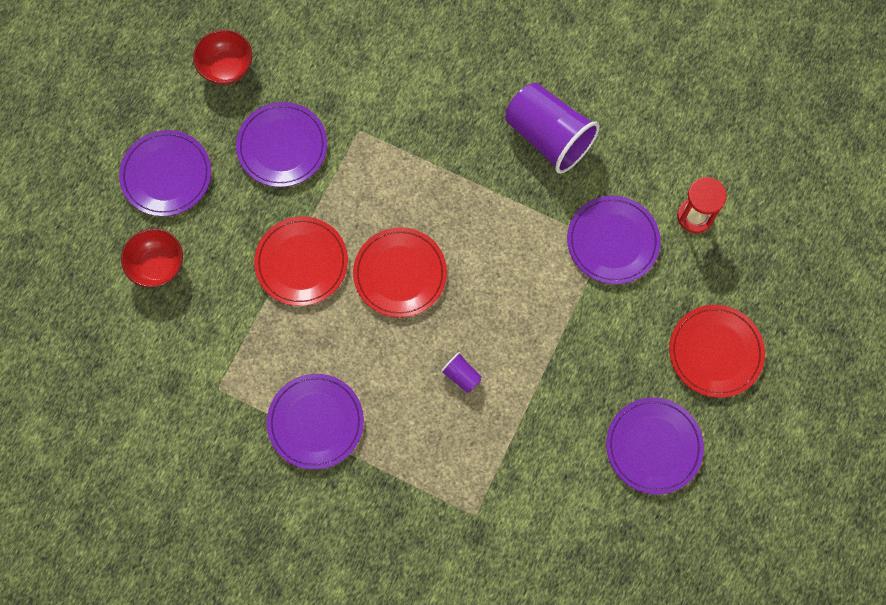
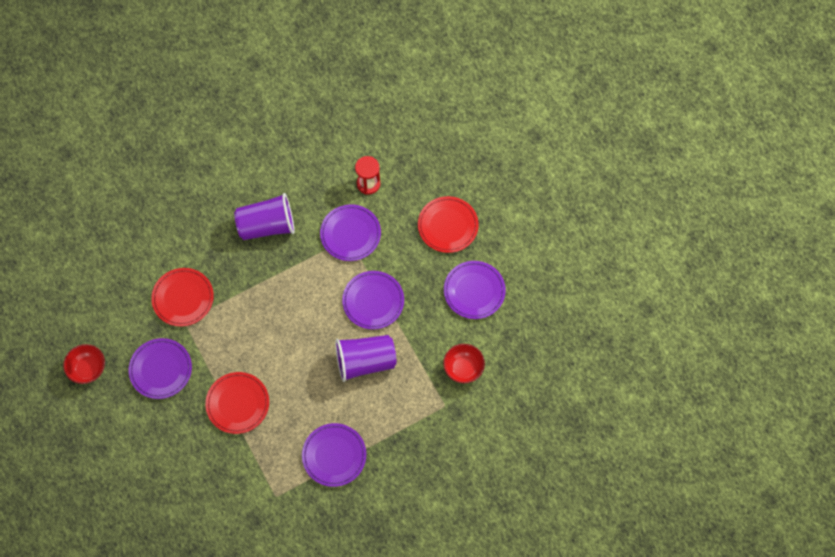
camera: 55 degrees left, 5 degrees down
(157, 265) = (178, 484): red bowl -> red bowl (463, 368)
(166, 175) = (127, 445): purple plate -> purple plate (373, 301)
(400, 274) = (284, 355): red plate -> red plate (183, 298)
(461, 375) = (365, 361): purple cup -> purple cup, size x2.36

